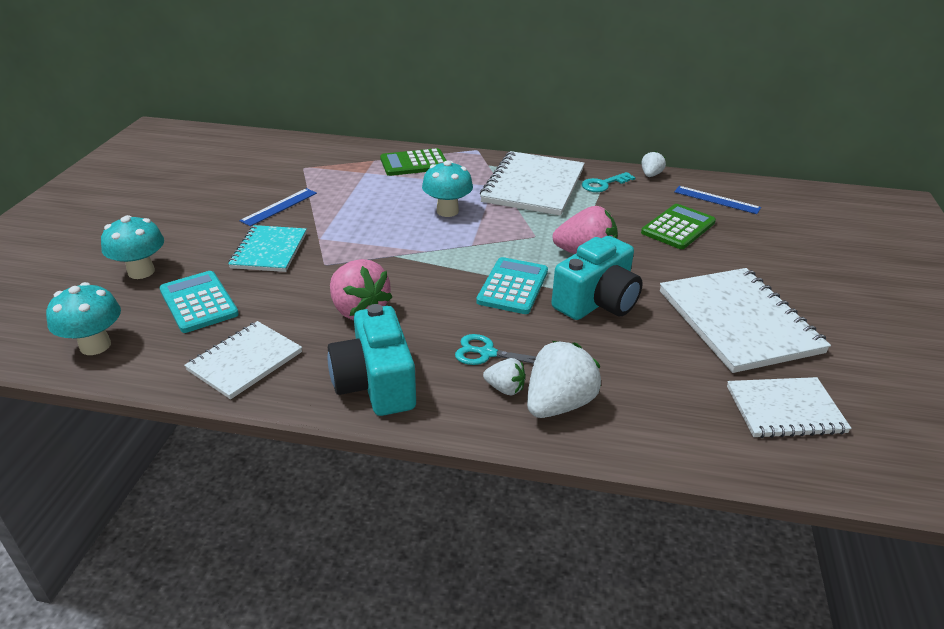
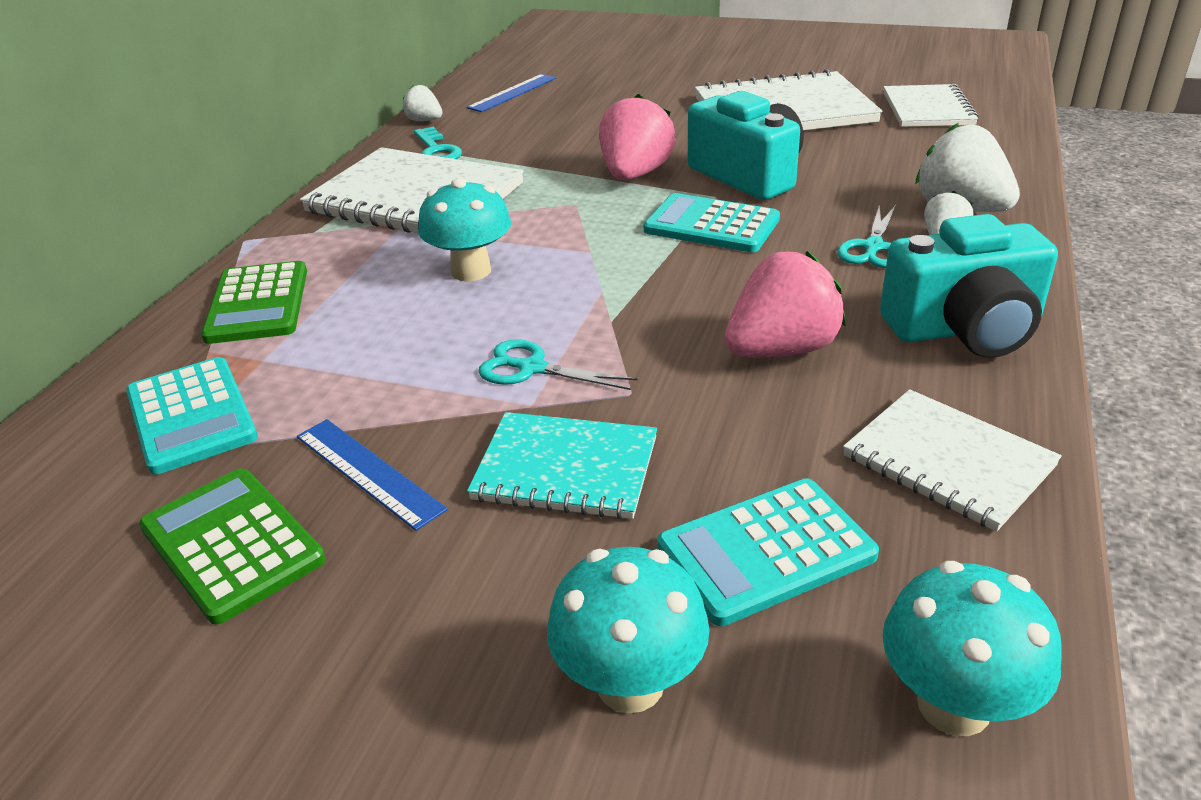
camera: 80 degrees left, 0 degrees up
(326, 166) = (191, 416): none -> turquoise calculator
(350, 236) = (532, 368): none -> turquoise scissors
(678, 227) = (576, 118): green calculator -> green calculator (232, 544)

